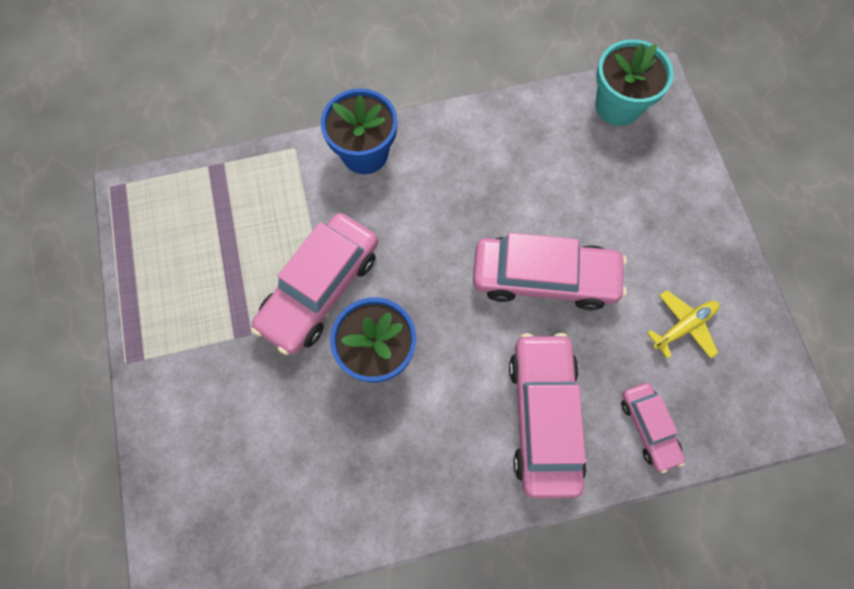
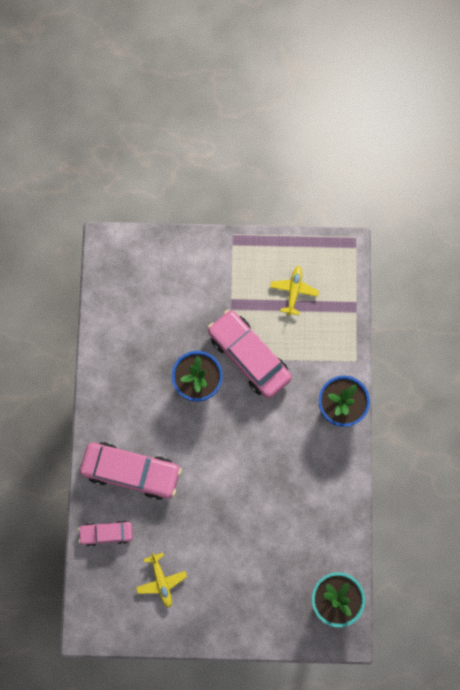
camera: 105 degrees right, 5 degrees up
(205, 251) = (294, 291): none -> yellow plane
(544, 278) = (218, 501): pink car -> none

